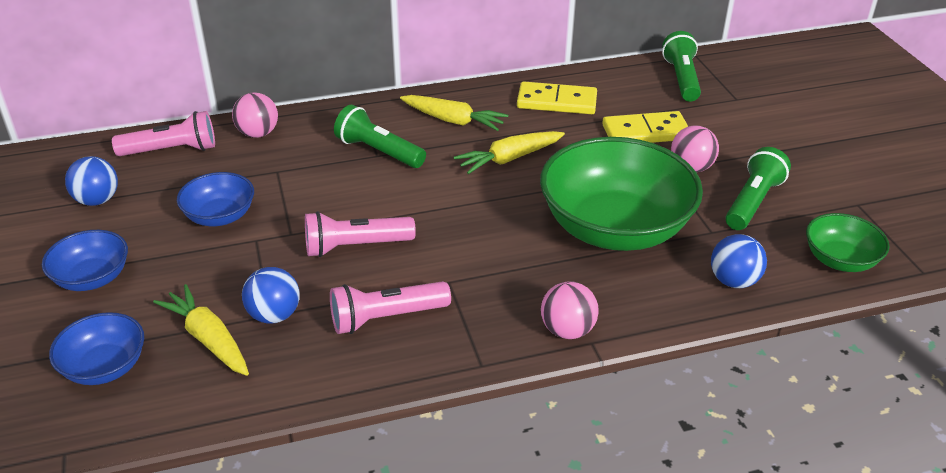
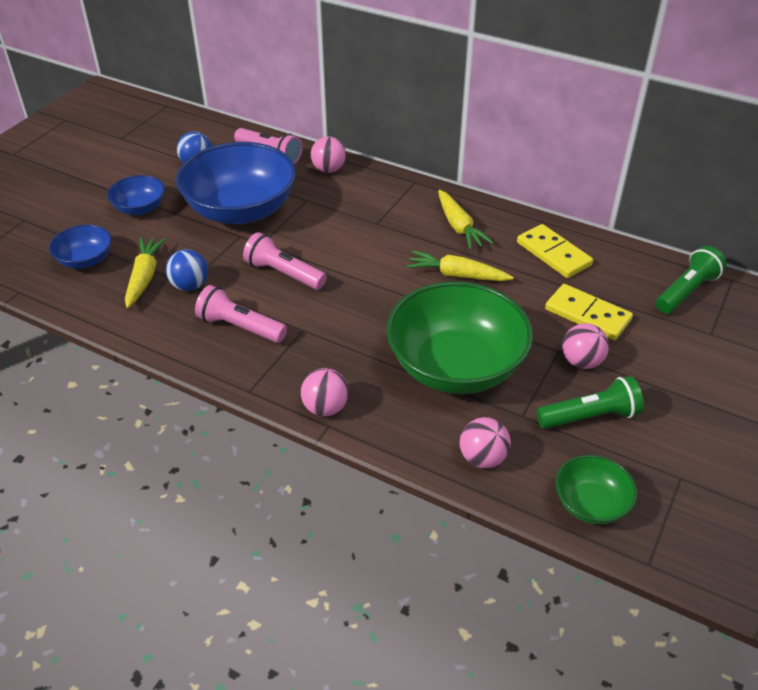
camera: 45 degrees right, 5 degrees up
(220, 216) = (241, 210): blue bowl -> blue bowl, size x2.06
(379, 151) = (381, 221): green flashlight -> none
(733, 281) = (482, 458): blue ball -> pink ball

